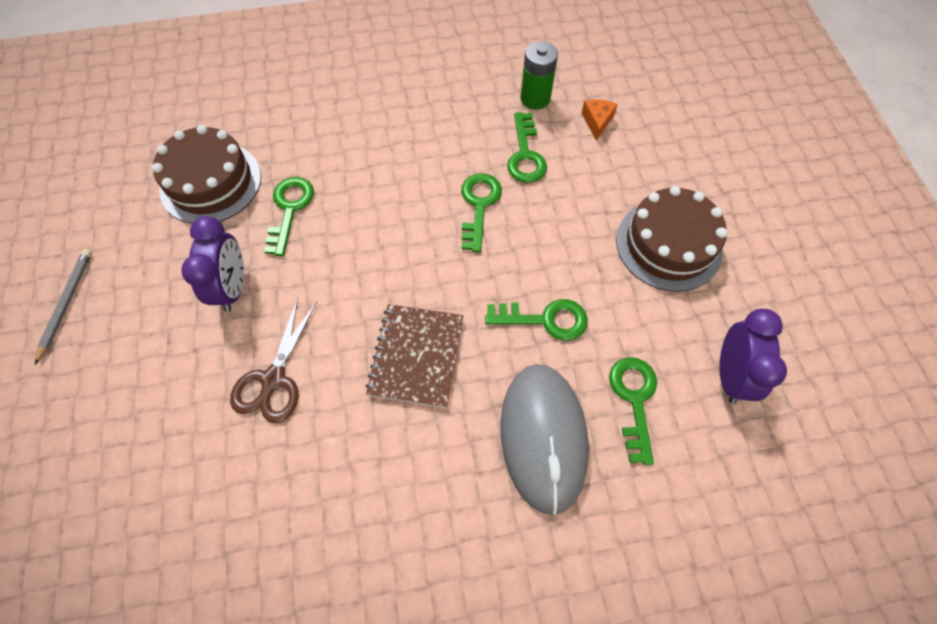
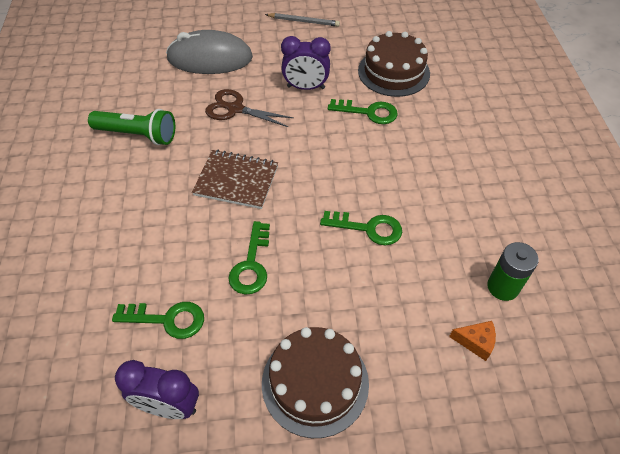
camera: 95 degrees right, 10 degrees down
(327, 523) = (137, 135): none -> green flashlight
(525, 155) = (427, 270): green key -> none
(543, 437) = (156, 251): grey mouse -> grey mouse (210, 58)

